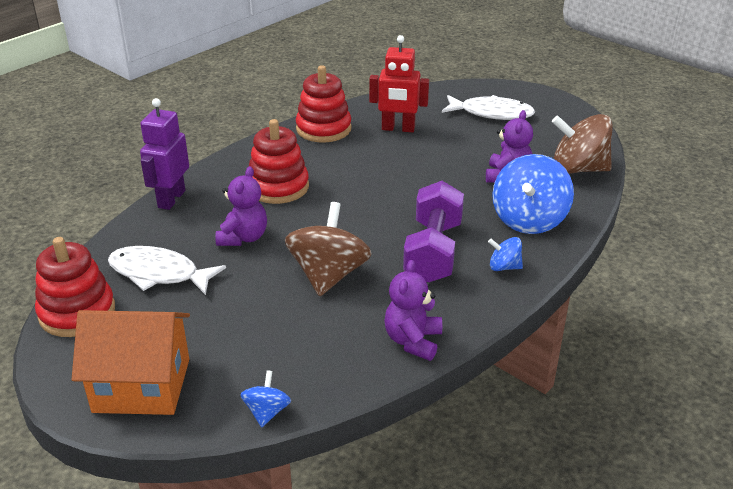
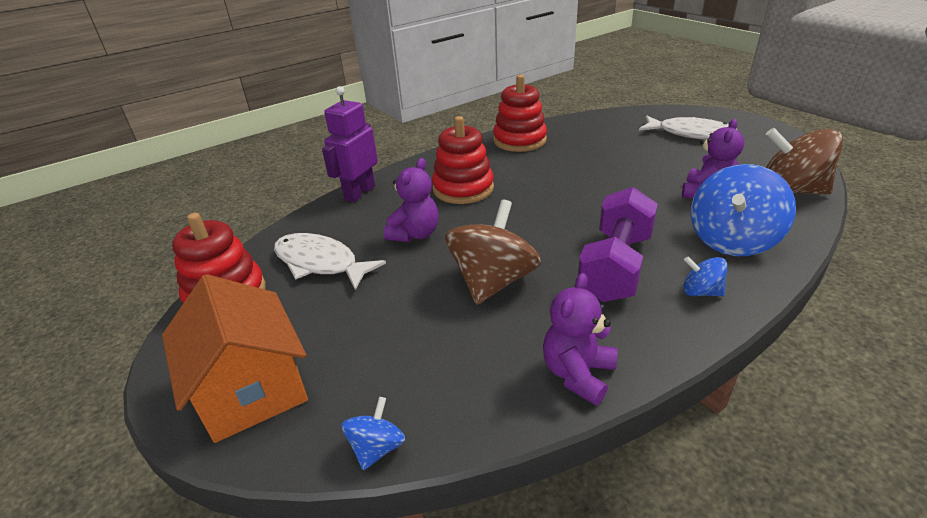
camera: 15 degrees right, 0 degrees up
(142, 385) = (251, 389): orange house -> orange house turned 45 degrees clockwise
(398, 129) = (592, 143): red robot -> none

